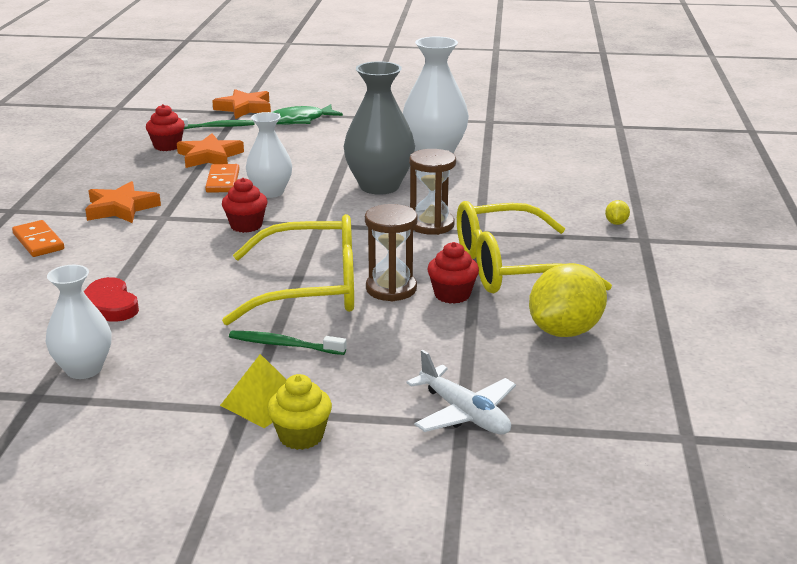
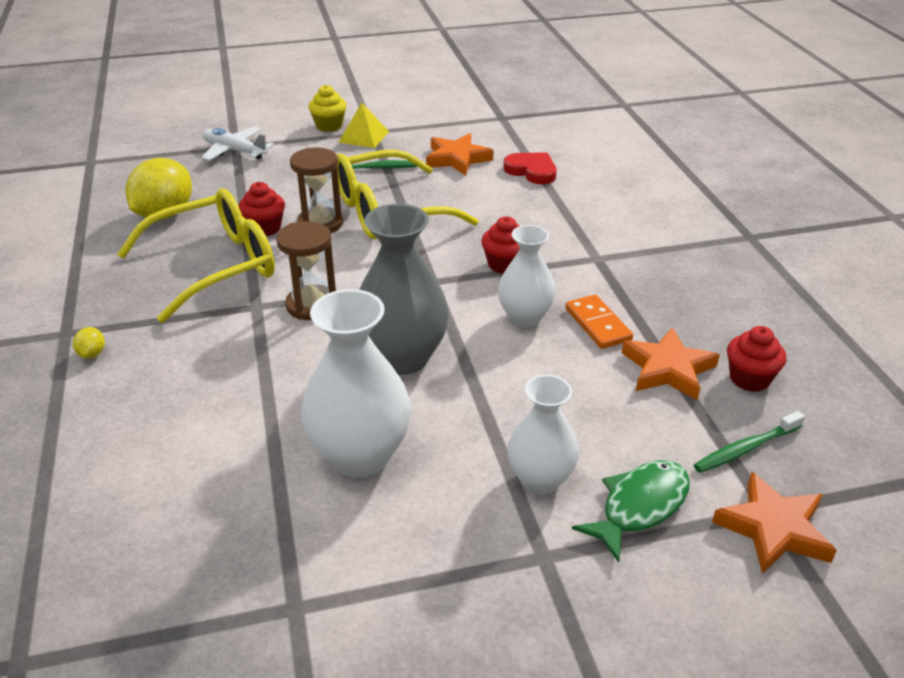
camera: 160 degrees right, 10 degrees up
(38, 241) = (668, 209): orange domino -> none
(84, 369) = (493, 133): white vase -> white vase (540, 479)
(121, 208) = (653, 260): orange star -> orange star (457, 159)

